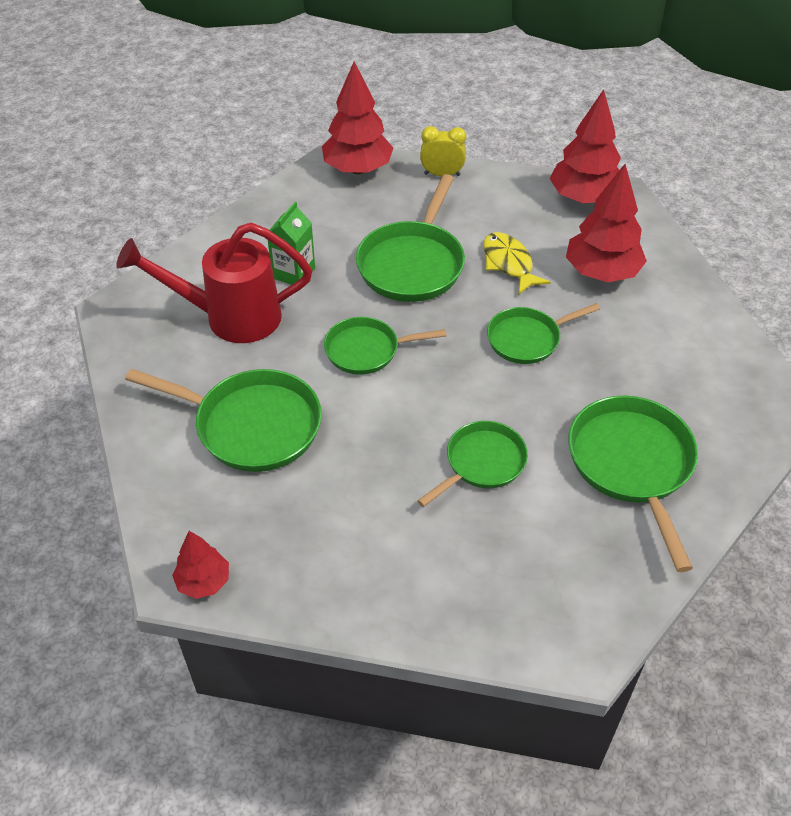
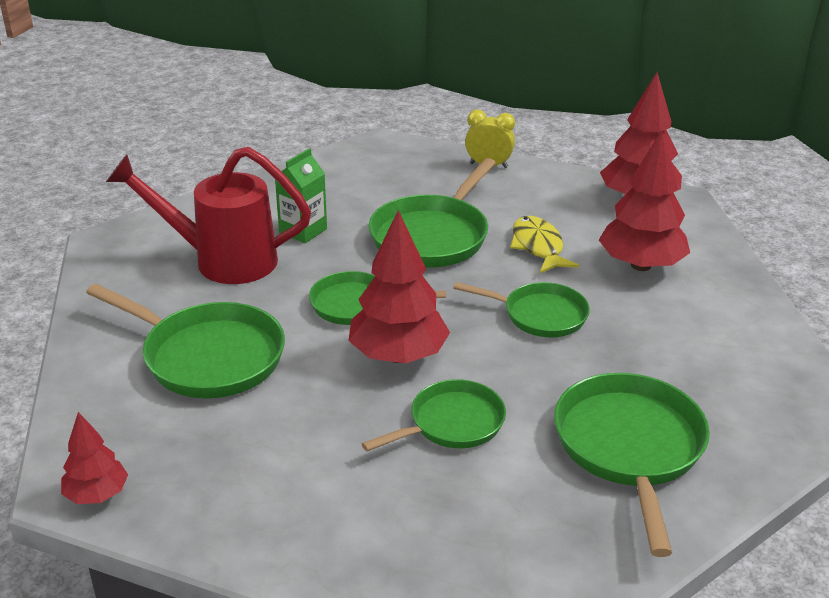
camera: 10 degrees right, 15 degrees down
(357, 169) = (401, 153): red tree -> red tree (398, 356)
(527, 339) = (539, 315): green pan -> green pan turned 150 degrees counterclockwise

